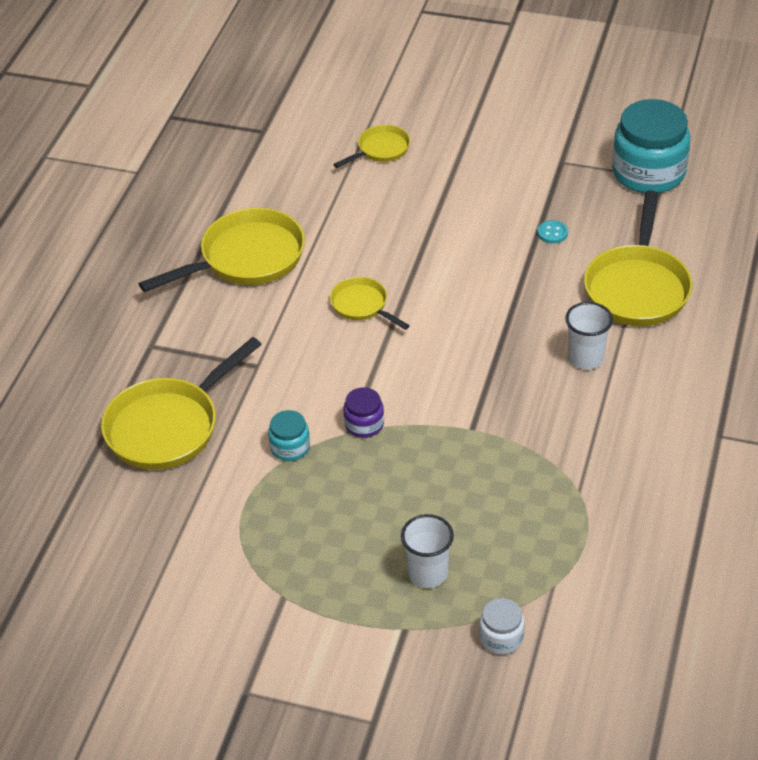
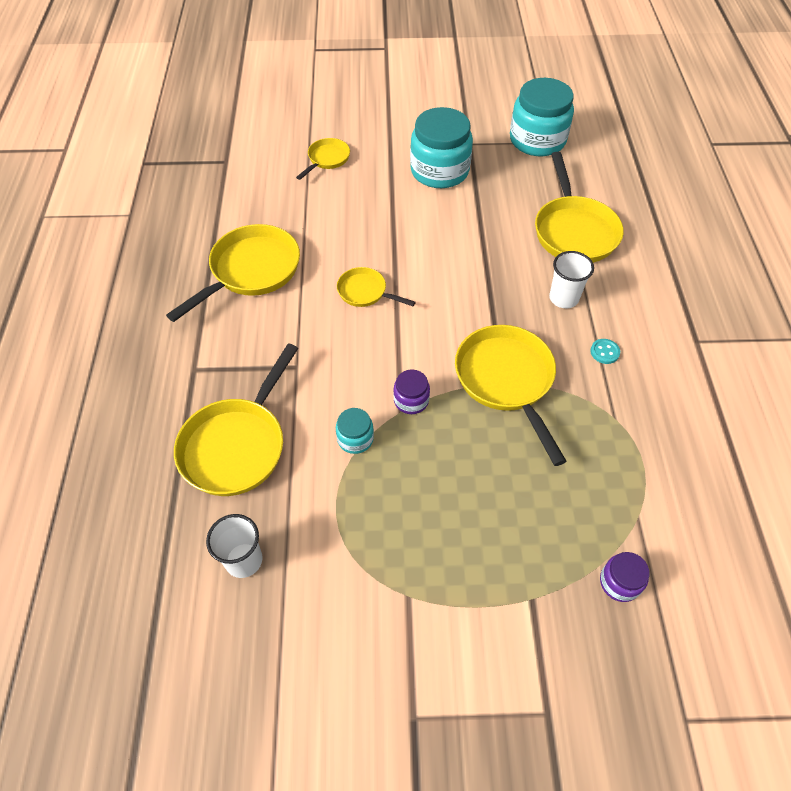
camera: 20 degrees left, 10 degrees up
(428, 573) = (527, 534): white cup -> white cup (244, 560)
(477, 428) = (506, 380): none -> yellow pan
(501, 637) = (619, 582): white jar -> purple jar
(509, 187) = (439, 171): none -> turquoise jar
(552, 233) = (489, 200): turquoise button -> turquoise button (604, 352)

